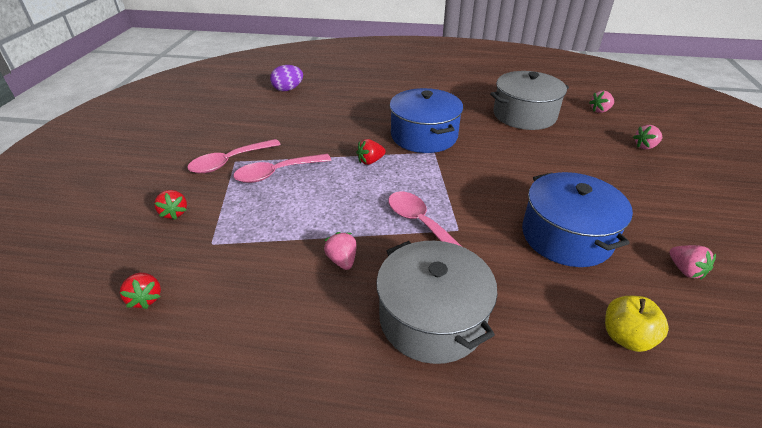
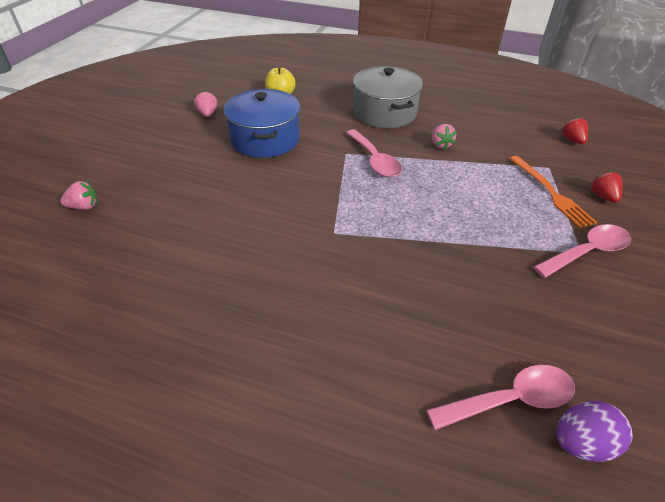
camera: 170 degrees left, 5 degrees up
(229, 210) = (550, 193): none -> orange fork
(276, 173) = (521, 228): pink spoon -> pink spoon (510, 400)
(370, 161) = (413, 230): red strawberry -> none
(424, 136) = (336, 261): blue pot -> none
(524, 115) = (169, 282): grey pot -> none
(600, 110) = (49, 275): pink strawberry -> none

